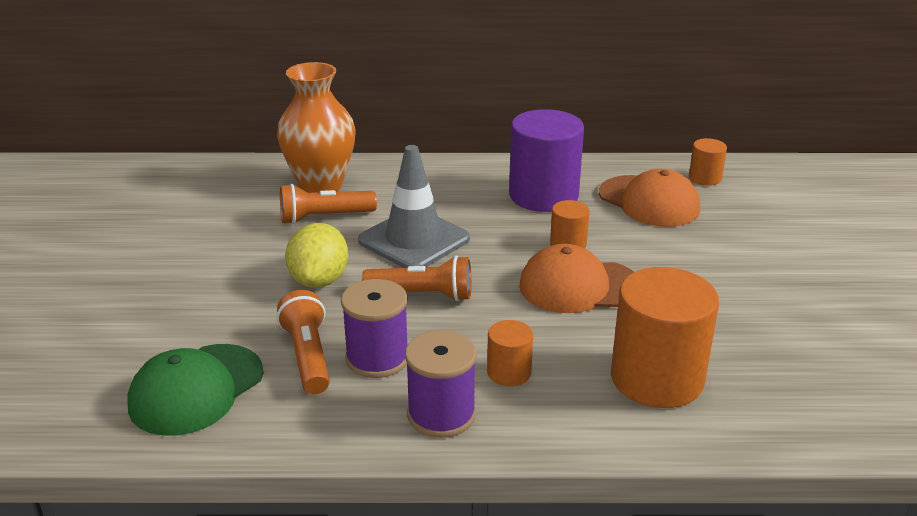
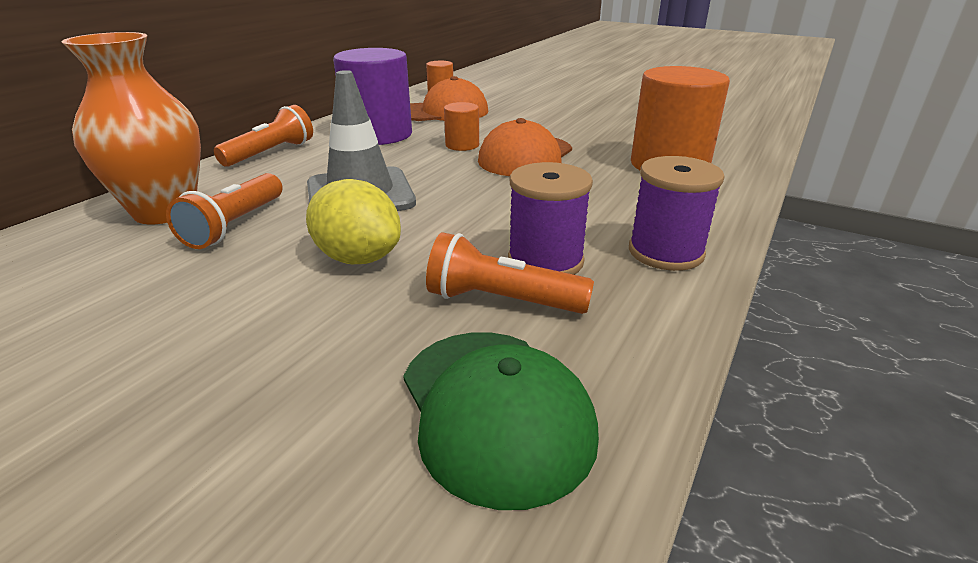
camera: 60 degrees left, 0 degrees up
(422, 295) = (461, 213): orange flashlight -> orange flashlight (271, 153)
(509, 372) = (621, 209): orange cylinder -> none

